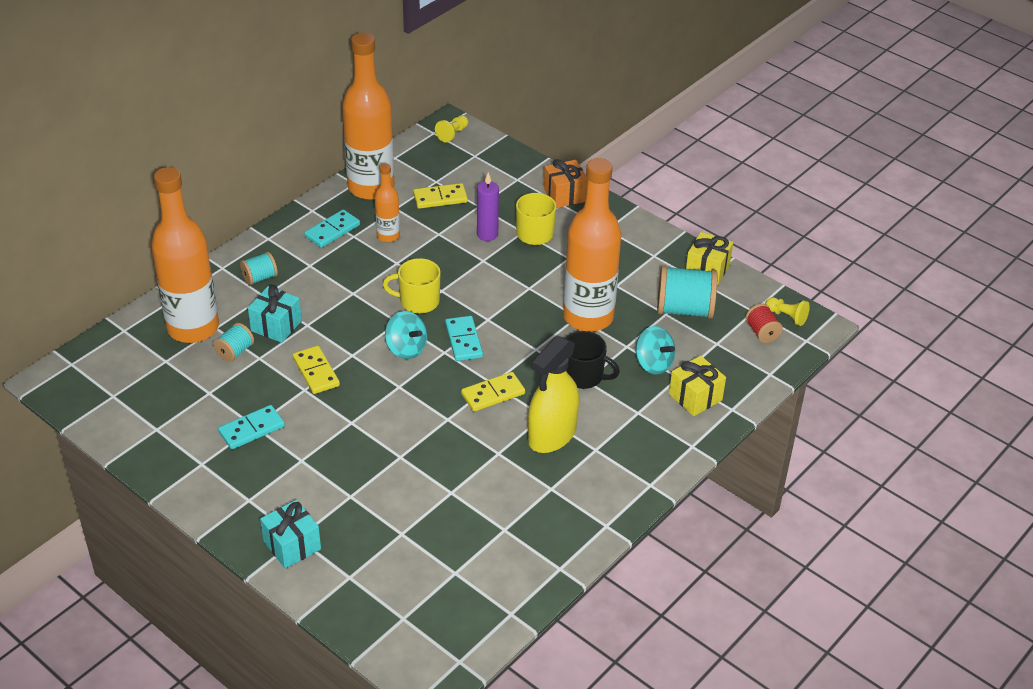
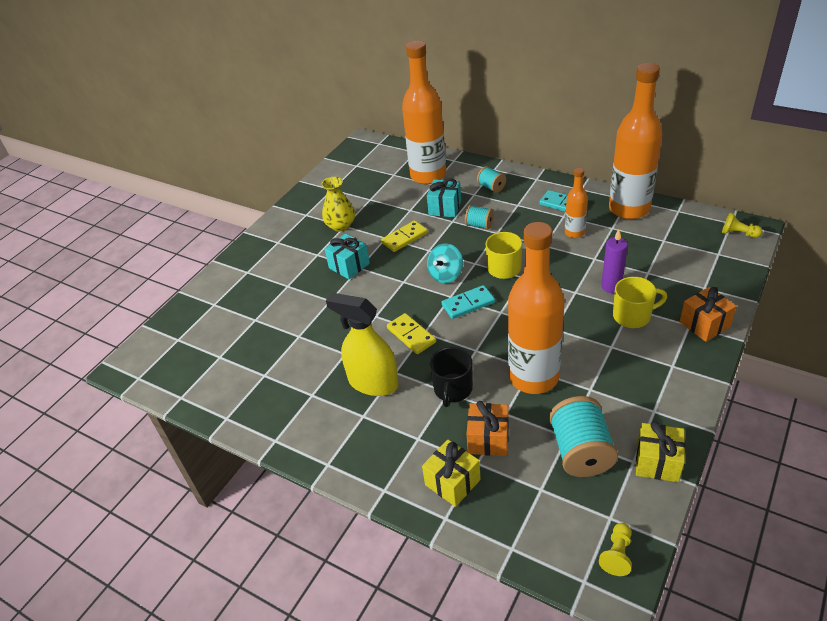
camera: 85 degrees right, 0 degrees up
(235, 352) = (412, 198): turquoise spool -> turquoise spool (479, 225)
(251, 429) = (340, 225): turquoise domino -> yellow vase
(292, 545) = (240, 271): turquoise gift -> turquoise gift (349, 266)
(440, 198) = (642, 248): yellow domino -> none
(653, 364) = (488, 439): turquoise spinning top -> orange gift
(762, 332) = (577, 531): red spool -> none

